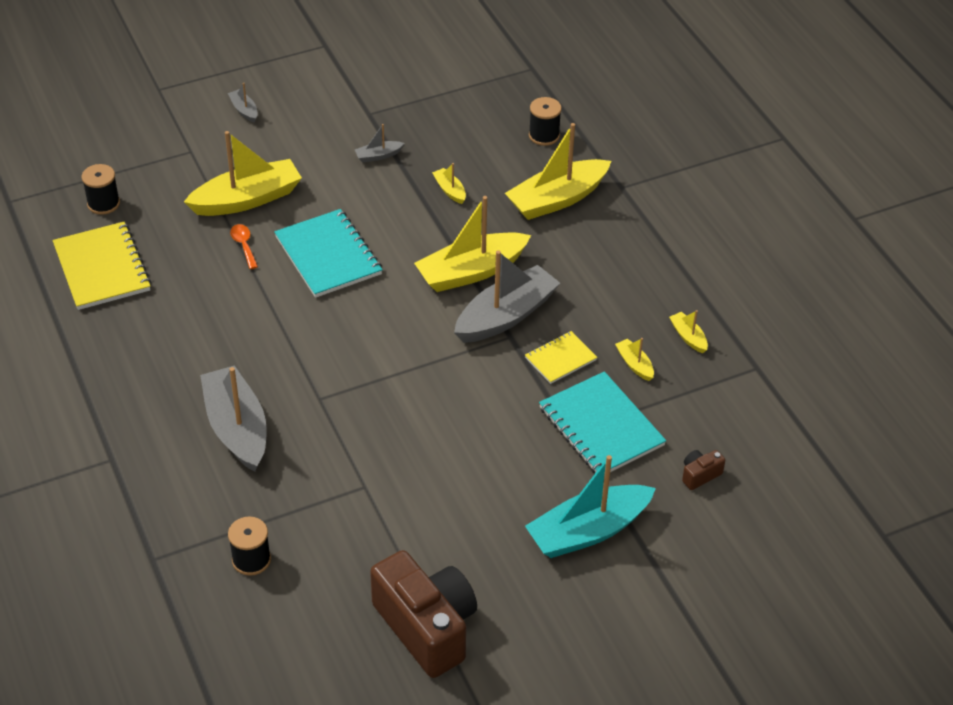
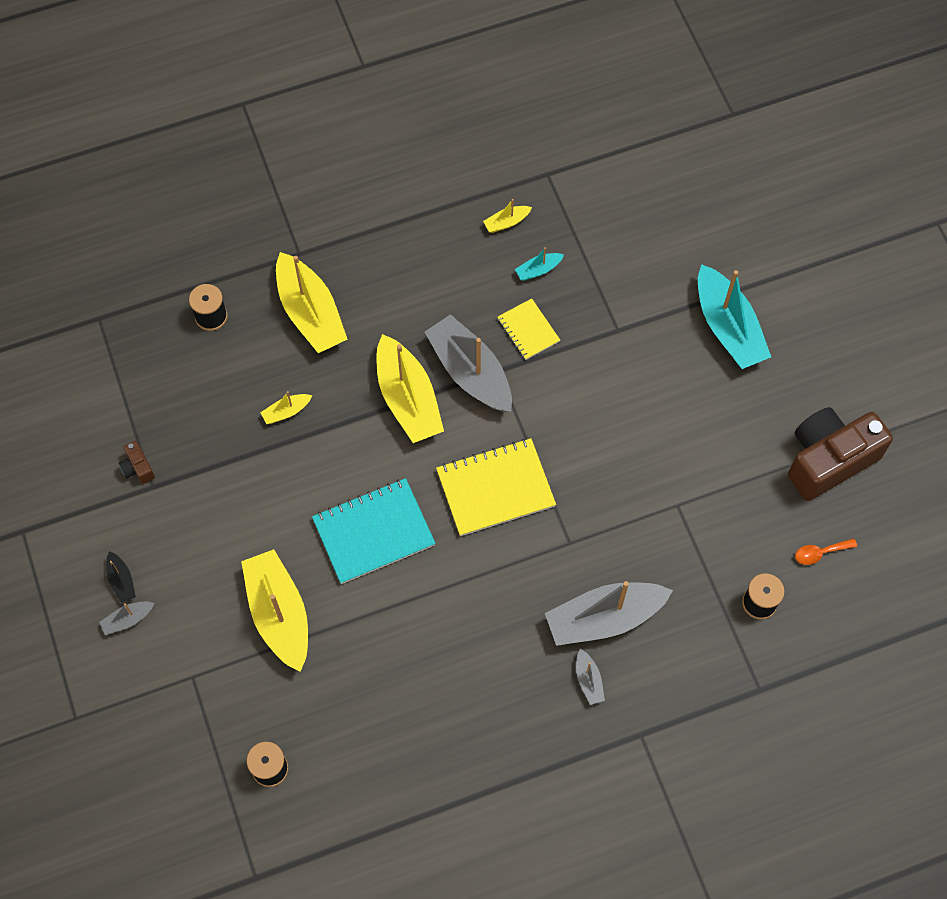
camera: 85 degrees left, 20 degrees up
(102, 268) = (373, 763): yellow notebook -> yellow notebook (495, 488)
(244, 245) = (351, 616): orange spoon -> orange spoon (820, 553)
(280, 104) = (121, 581): none -> black boat
(378, 156) = (224, 479): grey boat -> grey boat (588, 680)
(601, 426) = (611, 305): turquoise notebook -> none
(634, 364) = (538, 270): yellow boat -> turquoise boat
(700, 475) = (668, 235): brown camera -> brown camera (138, 468)

